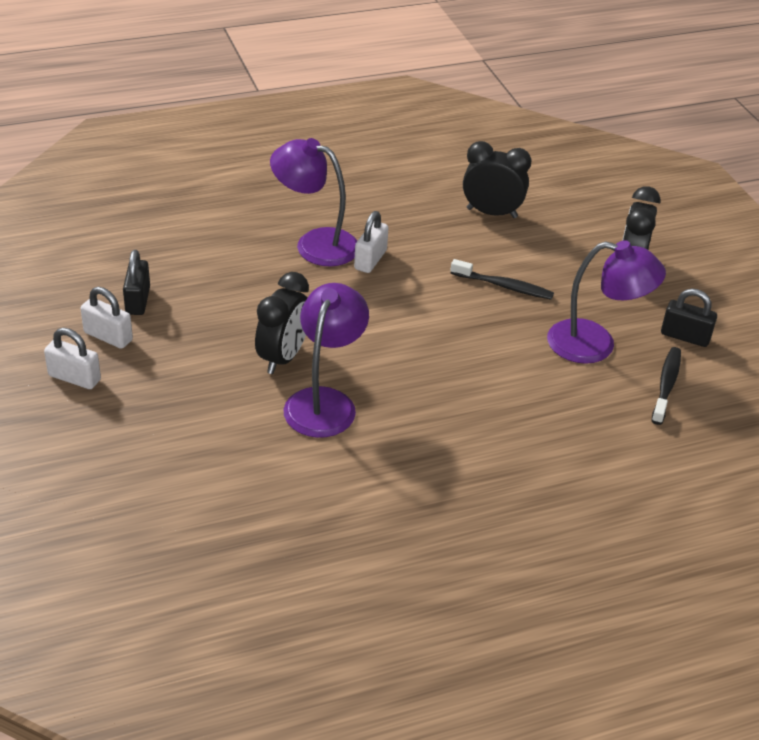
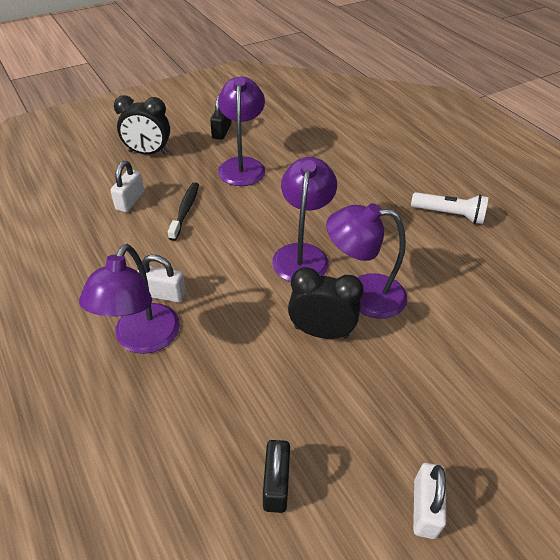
camera: 100 degrees left, 5 degrees up
(108, 336) = (347, 496): white padlock -> white padlock (130, 201)
(138, 301) = (276, 484): black padlock -> black padlock turned 75 degrees counterclockwise
(404, 367) = (302, 254): none -> purple lamp
(452, 531) = (449, 215): none -> white flashlight
(491, 213) = (81, 224): black clock -> none
(666, 385) = (272, 138): black toothbrush -> none

